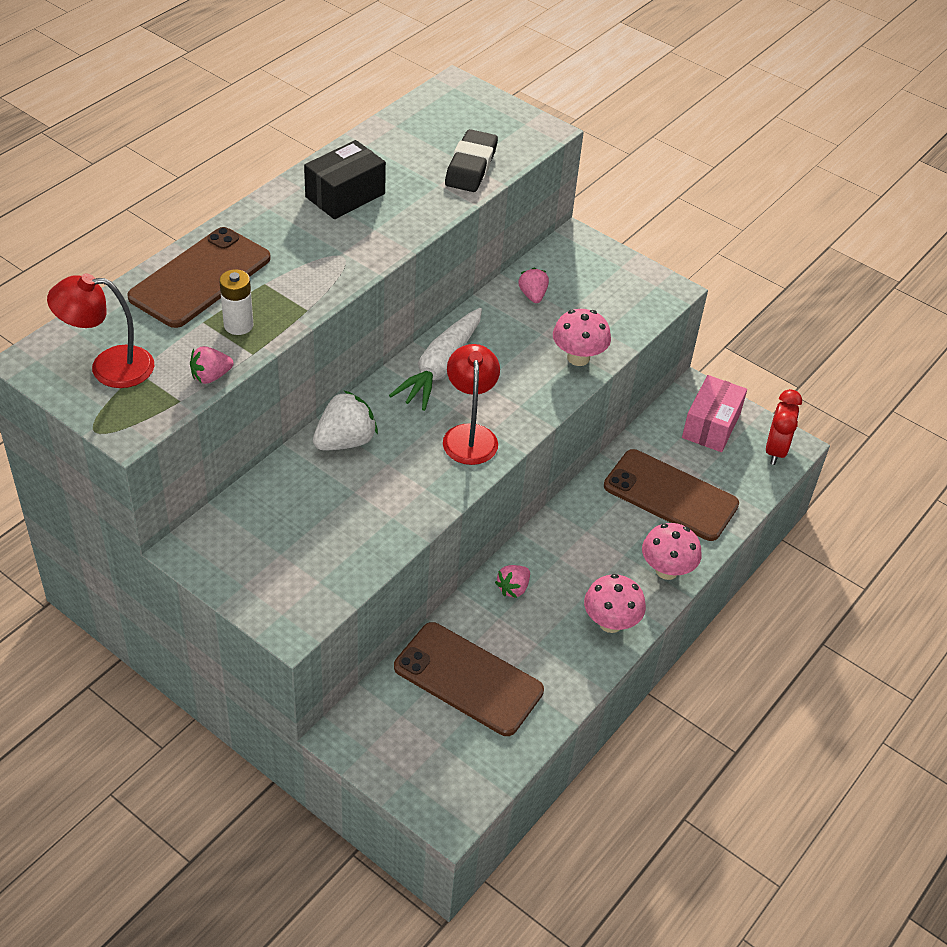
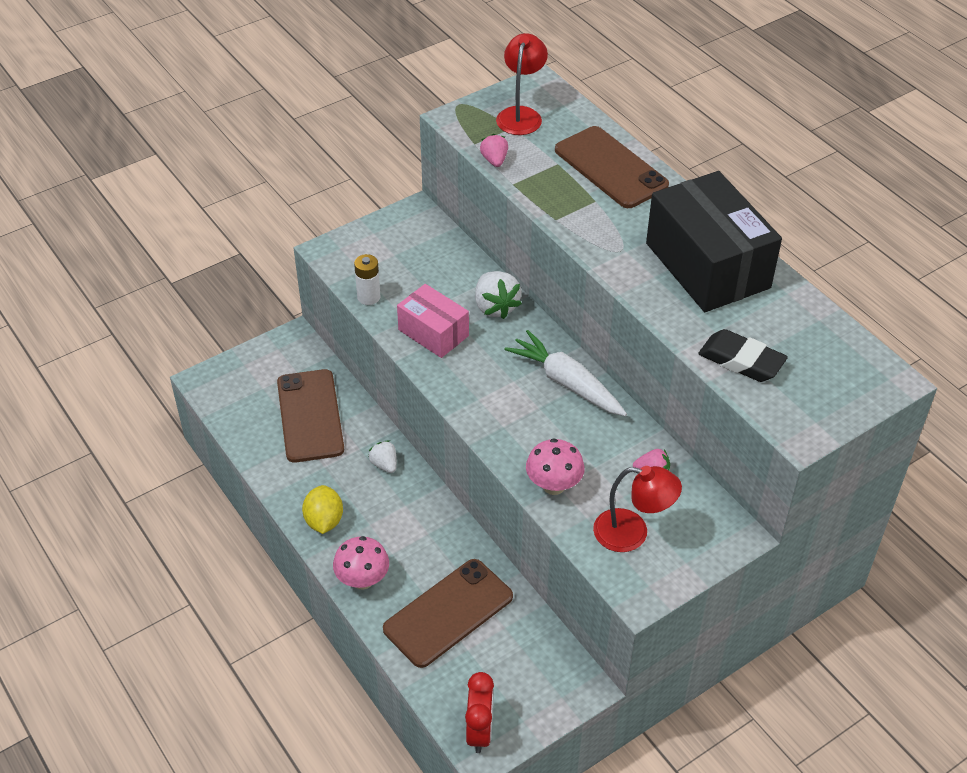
camera: 110 degrees right, 0 degrees up
(238, 325) = (548, 180): white battery -> white battery (368, 297)
(345, 195) = (707, 265): black box -> black box, size x1.78
(468, 679) = (310, 416): brown phone -> brown phone turned 60 degrees counterclockwise
(470, 435) = (477, 384): red lamp -> red lamp (632, 533)
(513, 588) = (384, 464): pink strawberry -> white strawberry
(610, 623) = (324, 521): pink mushroom -> yellow lemon
(711, 426) = (530, 682): pink box -> pink box (433, 333)
(775, 450) = (479, 731): red clock -> red clock turned 120 degrees counterclockwise

